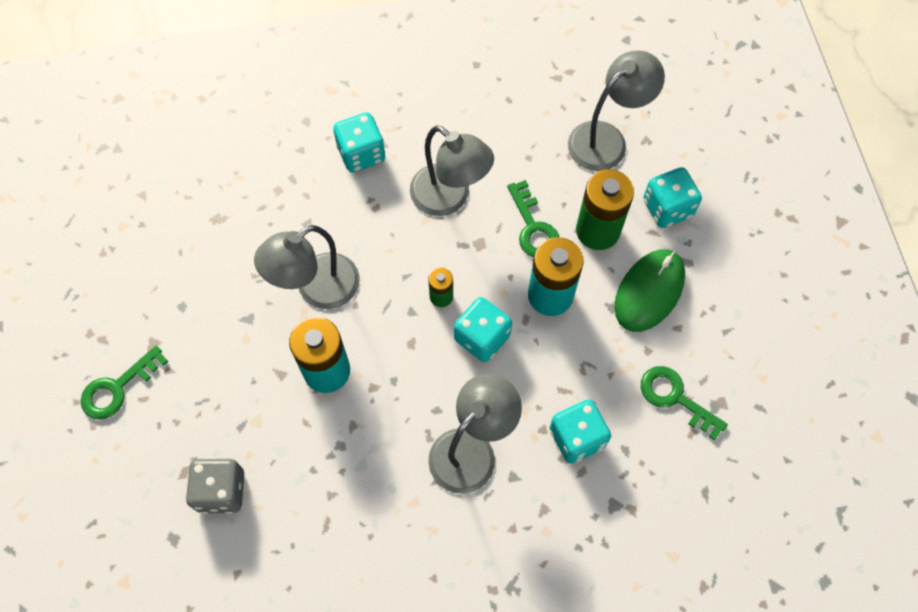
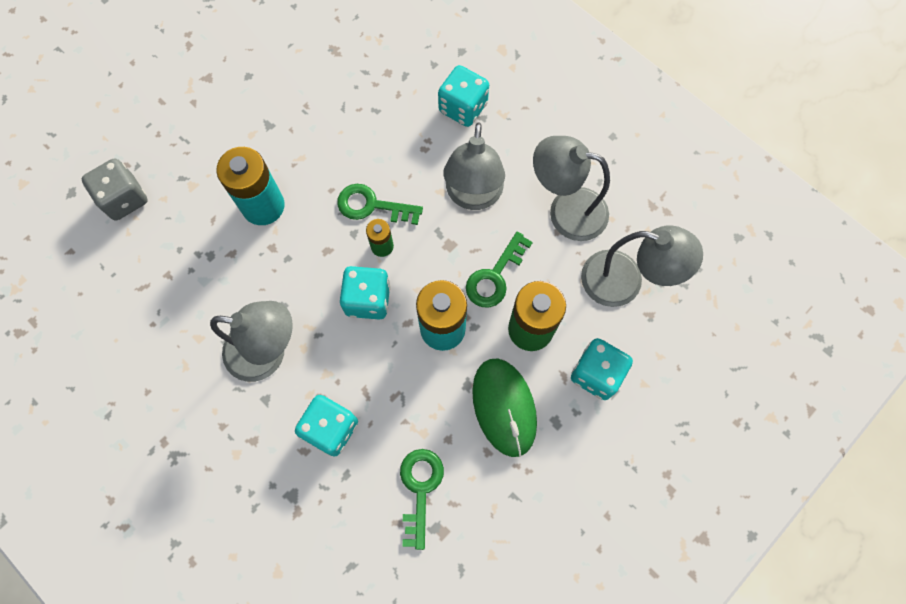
camera: 55 degrees right, 5 degrees up
(118, 388) = (158, 80): green key -> green key (372, 206)
(317, 289) = (325, 154): grey lamp -> grey lamp (566, 210)
(649, 291) = (504, 407): green mouse -> green mouse turned 75 degrees clockwise

